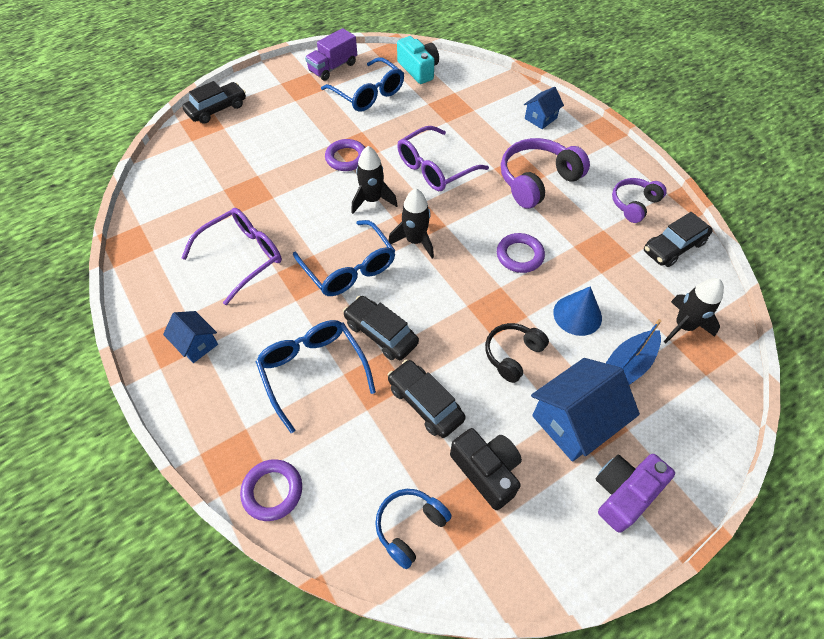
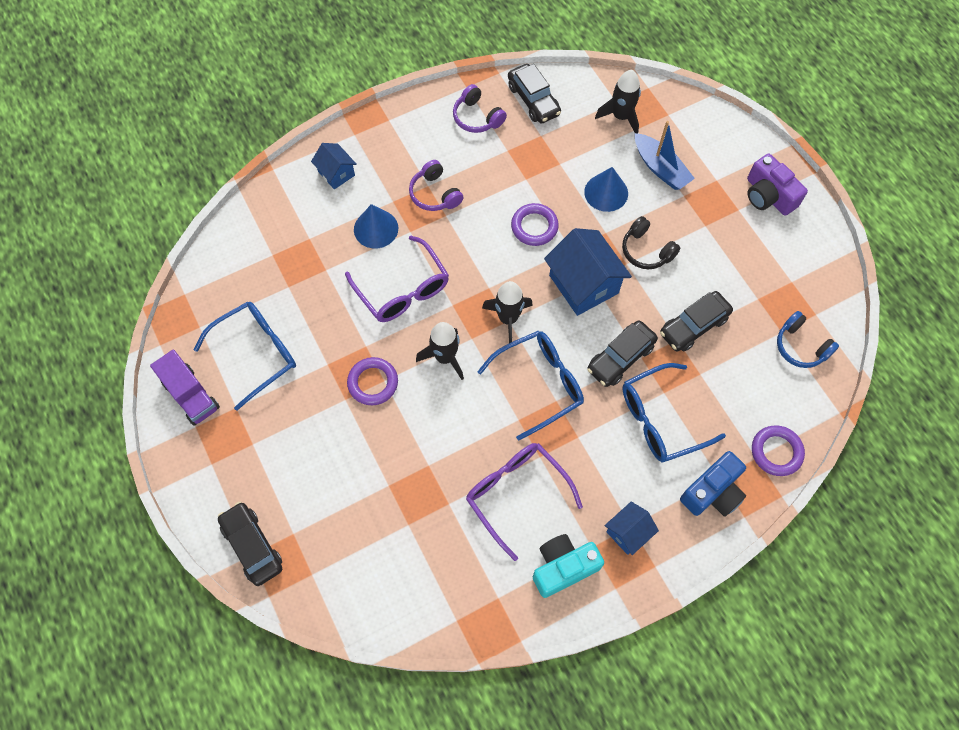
camera: 85 degrees left, 10 degrees up
(230, 421) = (713, 492): none -> blue camera
(418, 69) = (218, 291): turquoise camera -> turquoise camera (563, 567)
(486, 471) = (753, 286): black camera -> none
(492, 146) = (376, 228): none -> blue cone
(537, 181) = (435, 194): purple headphones -> purple headphones, size x0.60
(574, 421) = (710, 216): blue house -> blue house (583, 284)

